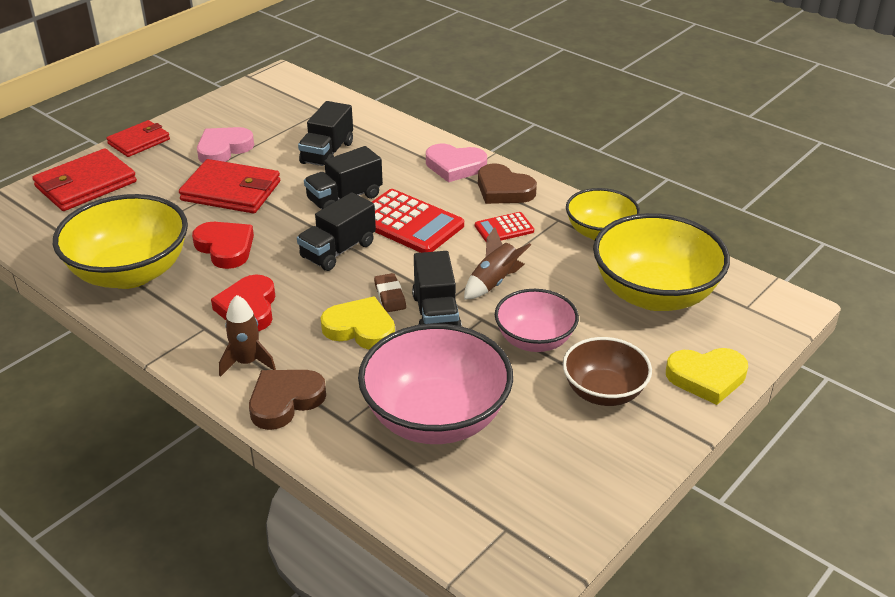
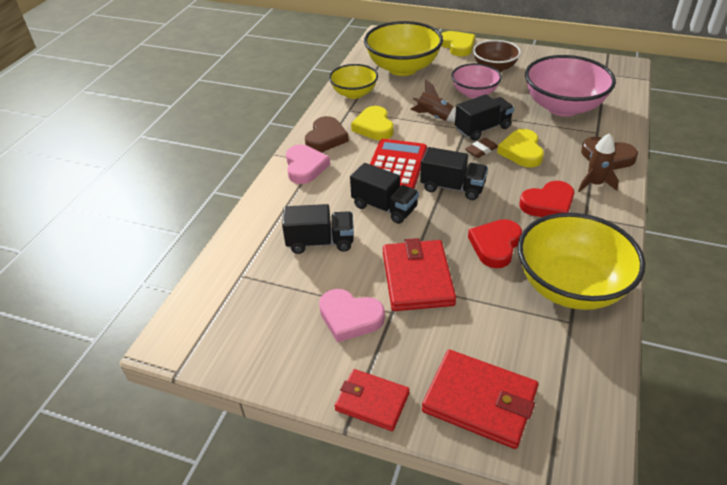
camera: 110 degrees left, 5 degrees up
(504, 228) = (374, 127): red calculator -> yellow heart

